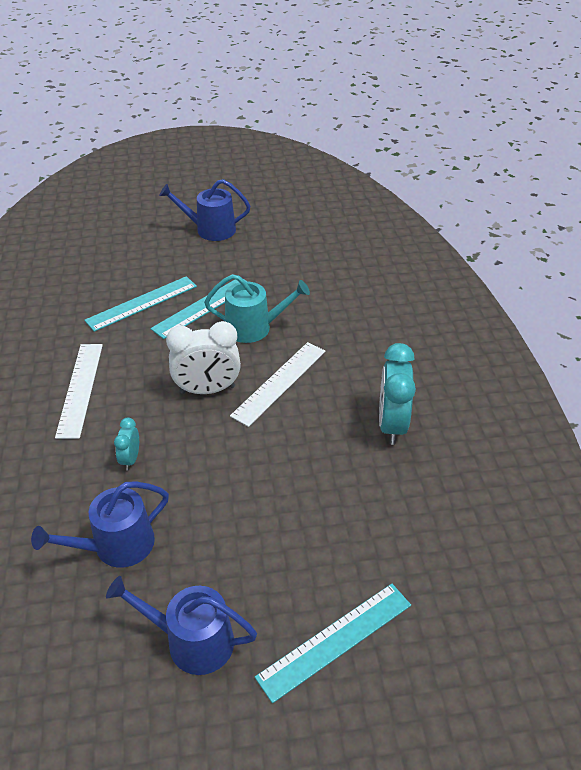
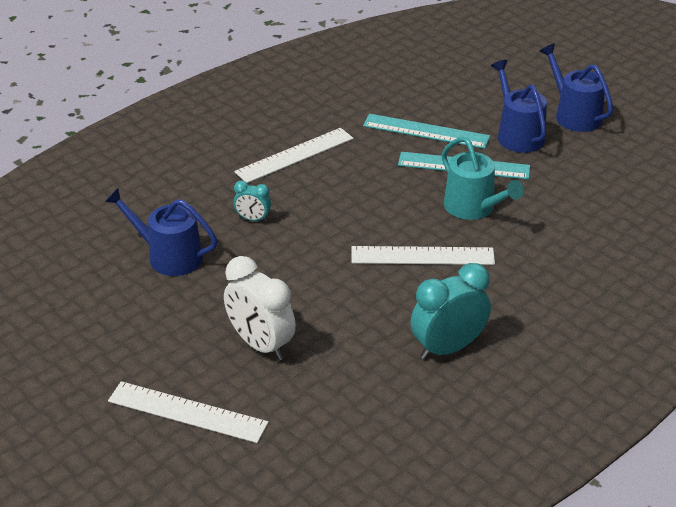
camera: 55 degrees right, 5 degrees down
(130, 459) = (253, 219): turquoise clock -> turquoise clock turned 135 degrees counterclockwise
(192, 641) = (124, 336): blue watering can -> blue watering can (517, 135)
(207, 390) = (367, 220): white clock -> white clock (260, 344)
(335, 640) = (187, 412): turquoise ruler -> white ruler

